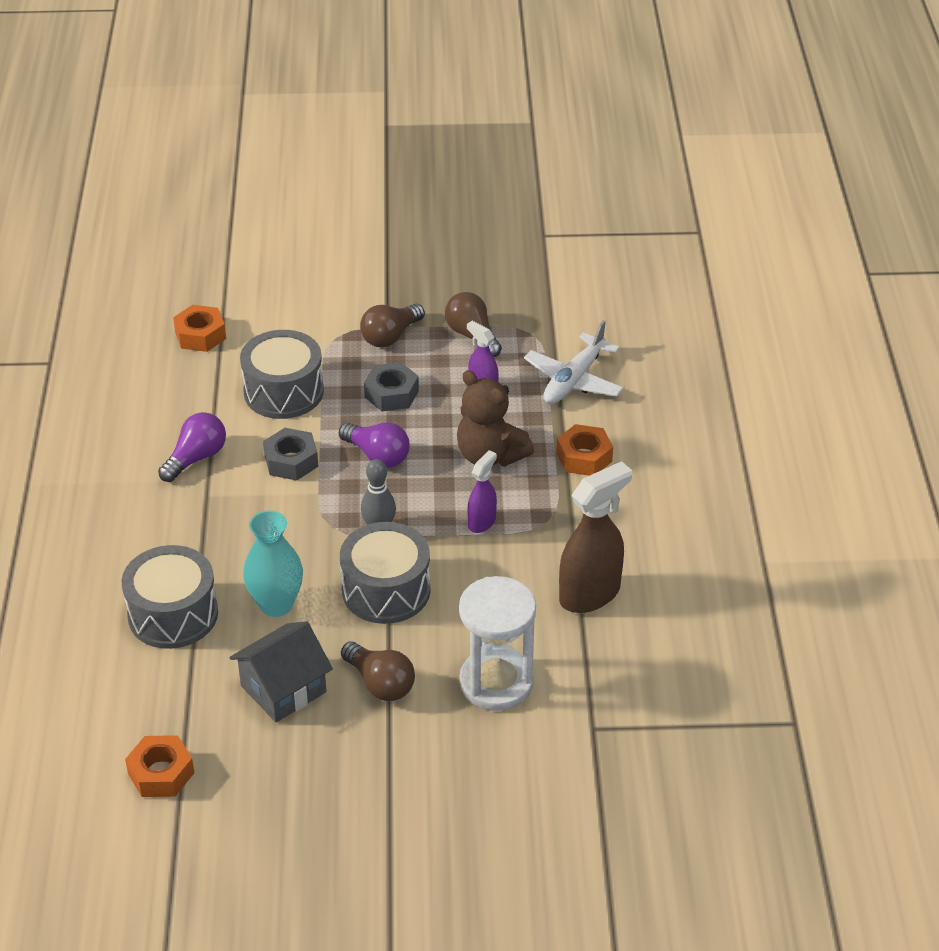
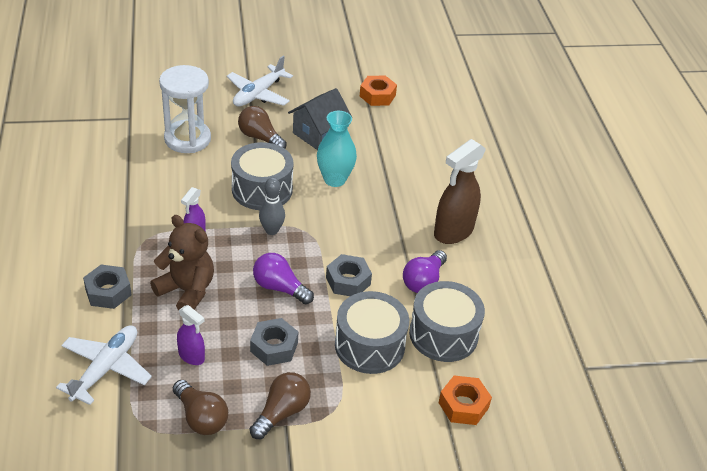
camera: 170 degrees right, 0 degrees up
(173, 614) = (400, 172): grey drum -> grey drum (443, 334)
(374, 779) = (258, 94): none -> white plane
(584, 457) = (108, 292): orange nut -> grey nut
(590, 594) = (119, 190): brown spray bottle -> brown spray bottle (453, 232)

